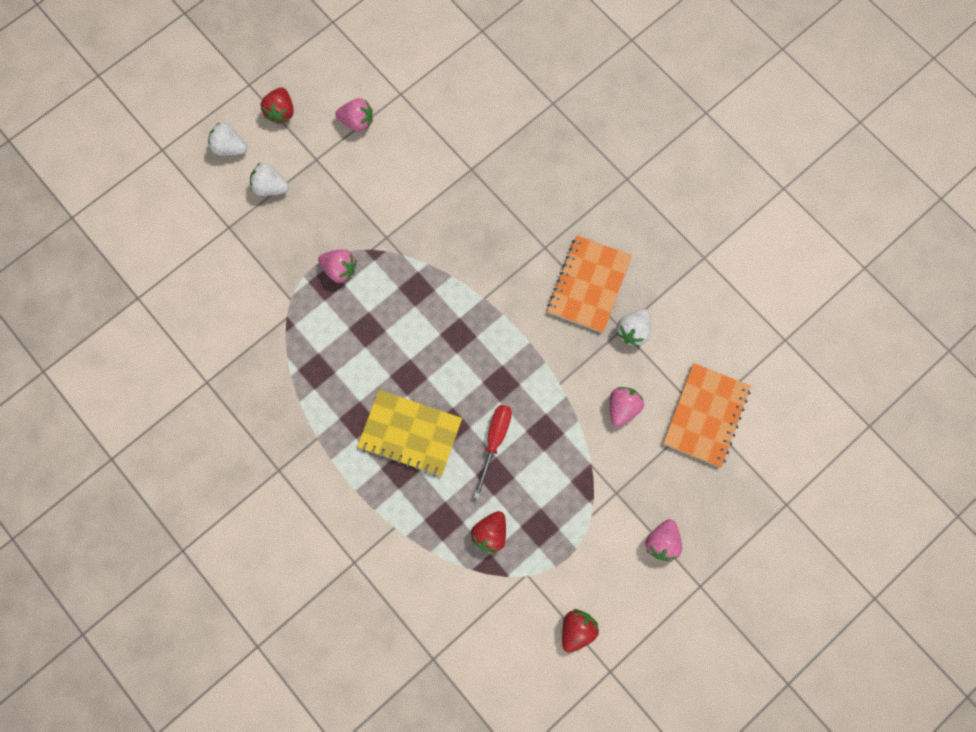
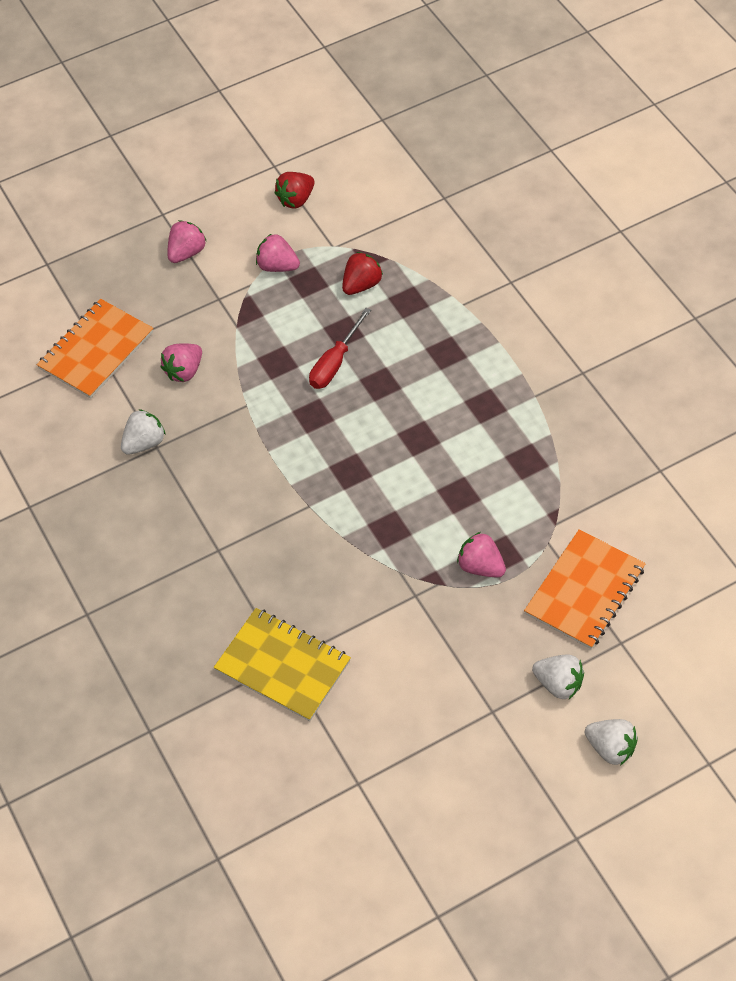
camera: 165 degrees left, 20 degrees down
(281, 112) = (532, 786): red strawberry -> none
(357, 122) = (426, 752): pink strawberry -> pink strawberry (277, 266)
(410, 433) = (428, 383): yellow notebook -> yellow notebook (283, 666)
(588, 285) = (178, 499): orange notebook -> orange notebook (584, 591)

